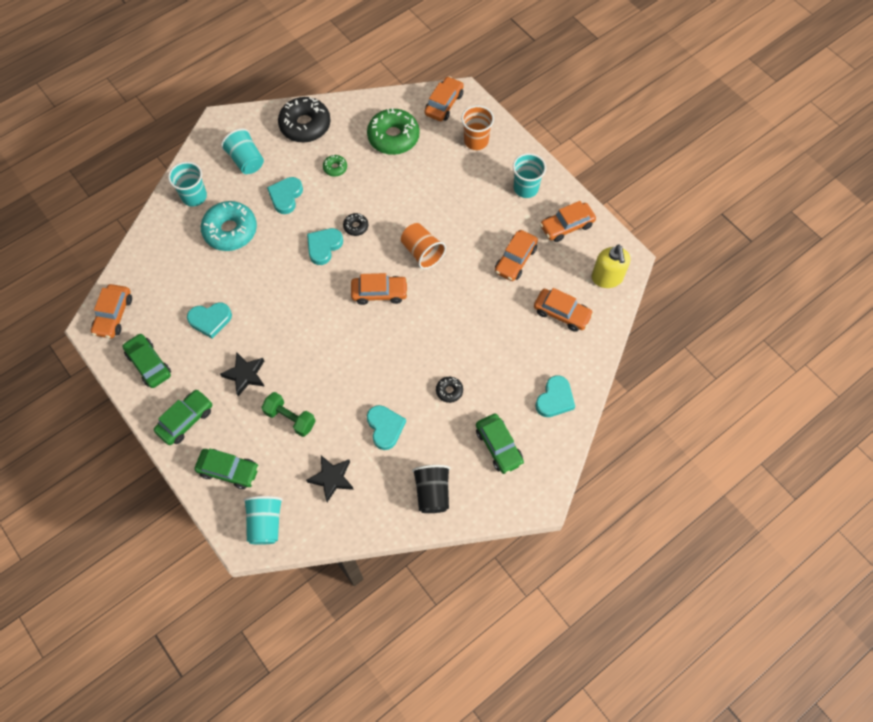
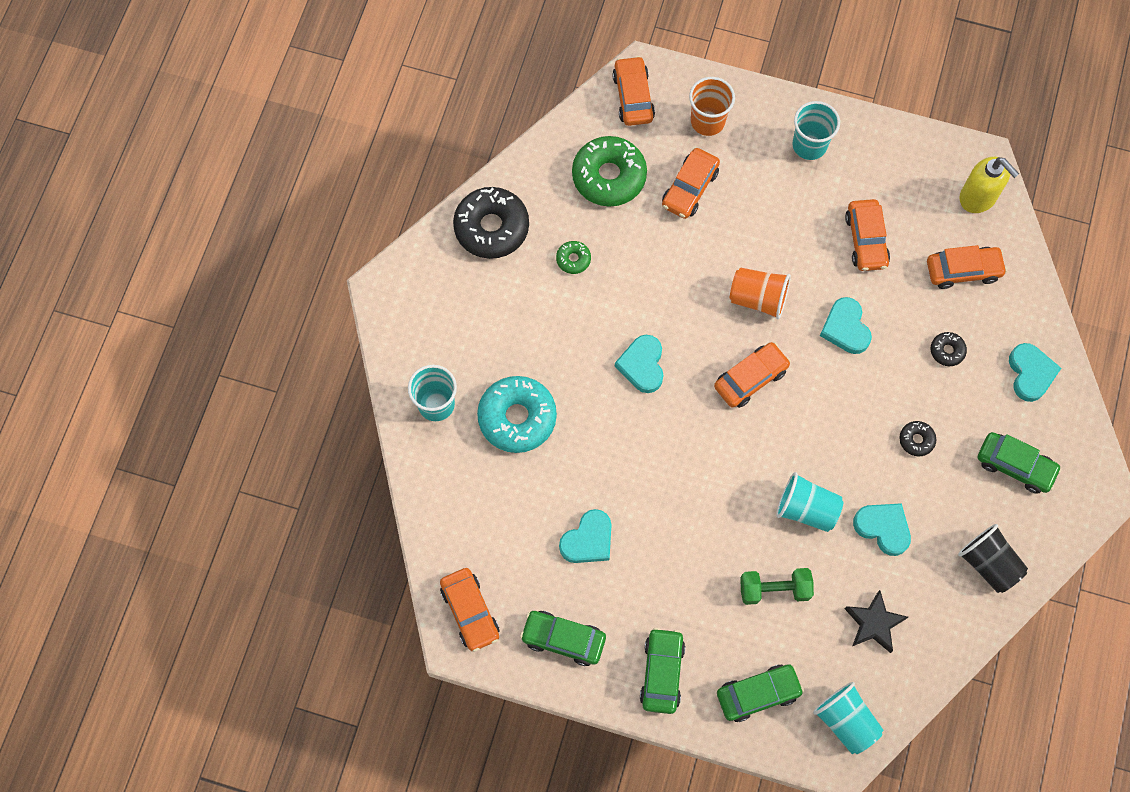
camera: 35 degrees left, 5 degrees up
(245, 375) = (683, 576): black star -> none
(246, 161) = (459, 318): turquoise cup -> turquoise cup (806, 509)
(286, 196) = (545, 332): turquoise heart -> turquoise heart (845, 328)
(356, 226) = (658, 316): black donut -> black donut (947, 351)
(566, 226) = (889, 163): orange car -> orange car (689, 188)

